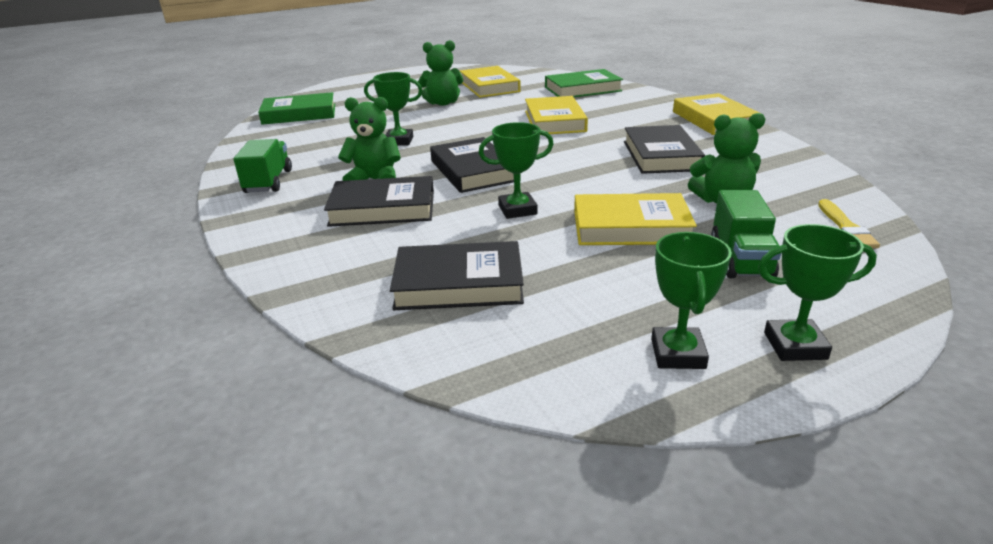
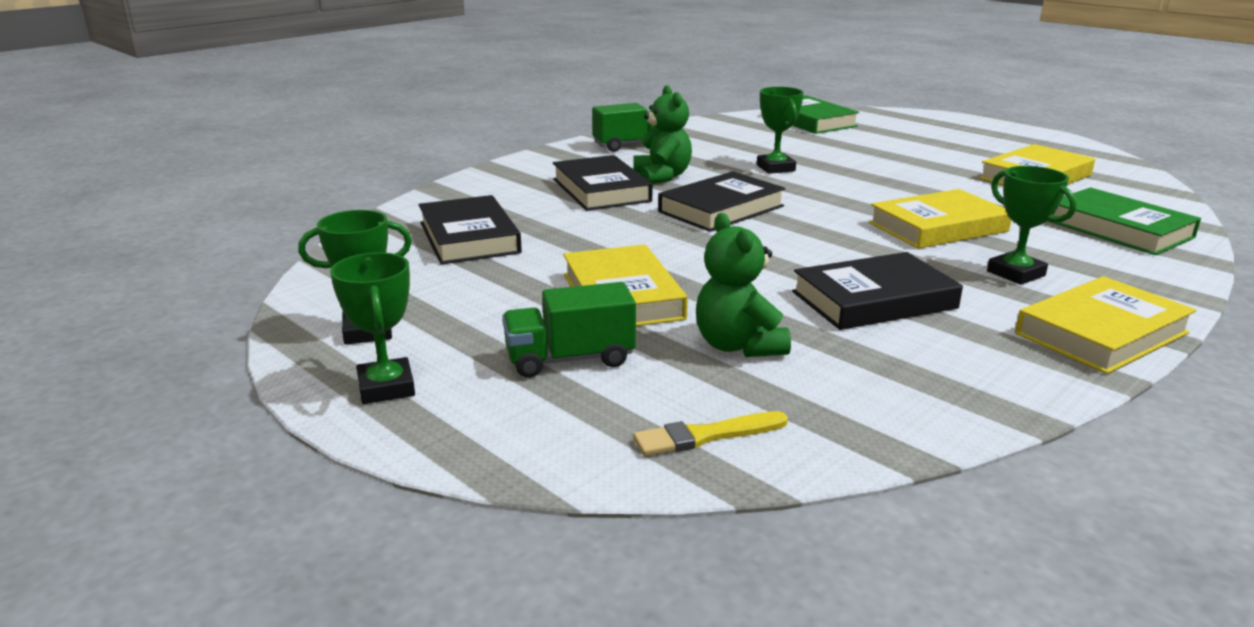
camera: 70 degrees right, 5 degrees down
(442, 103) = (928, 165): green teddy bear -> none
(517, 210) = (632, 240): green trophy -> green trophy (1016, 273)

